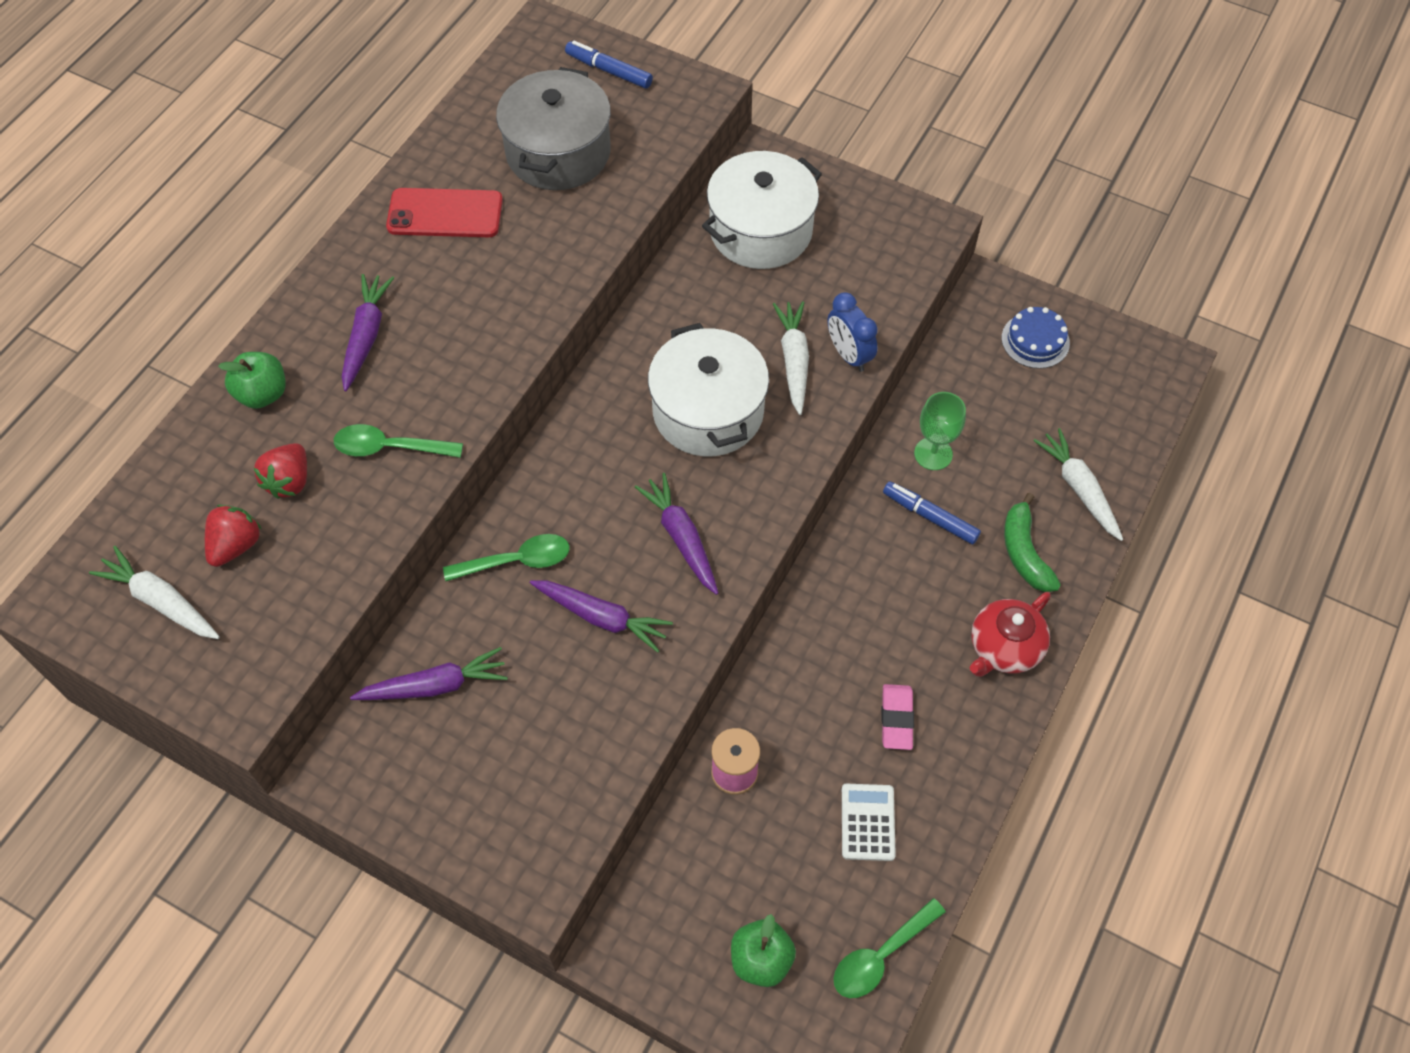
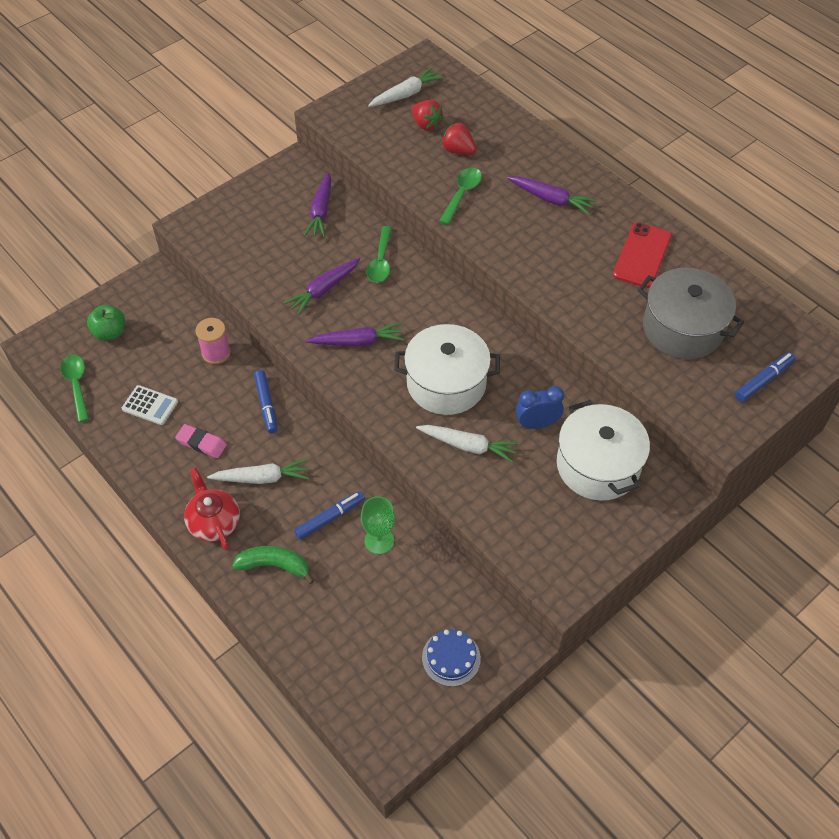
camera: 110 degrees right, 5 degrees down
(263, 394) = (525, 149): green apple -> none
(796, 662) = (266, 405): none -> blue marker
(849, 355) = (459, 481): blue clock -> blue clock (537, 424)
(1079, 488) = (306, 626): white carrot -> white carrot (262, 478)

